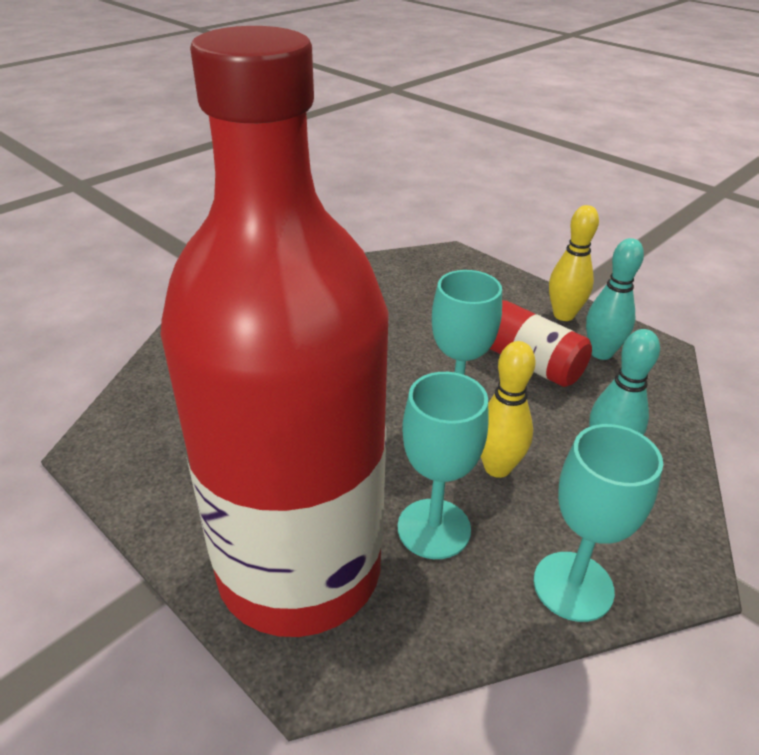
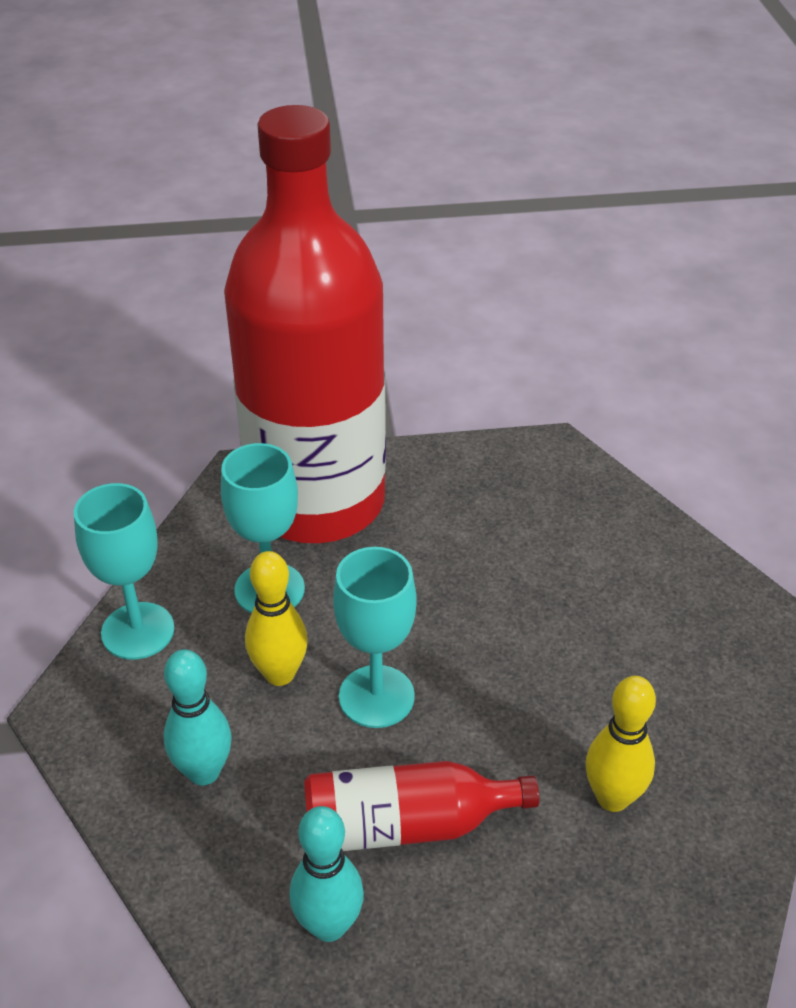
camera: 130 degrees right, 5 degrees up
(563, 315) = (436, 961): yellow bowling pin -> yellow bowling pin (612, 798)

